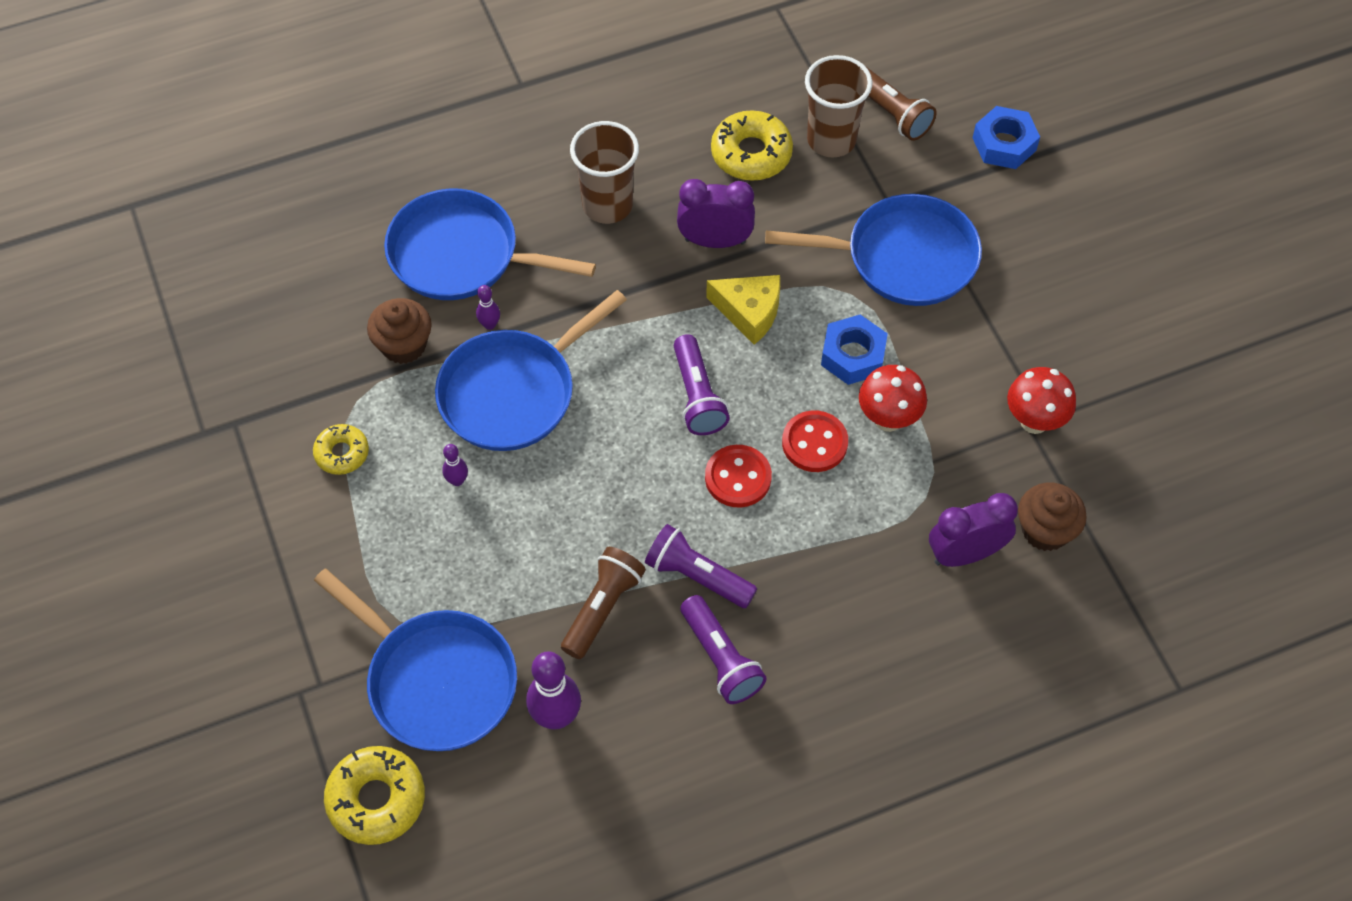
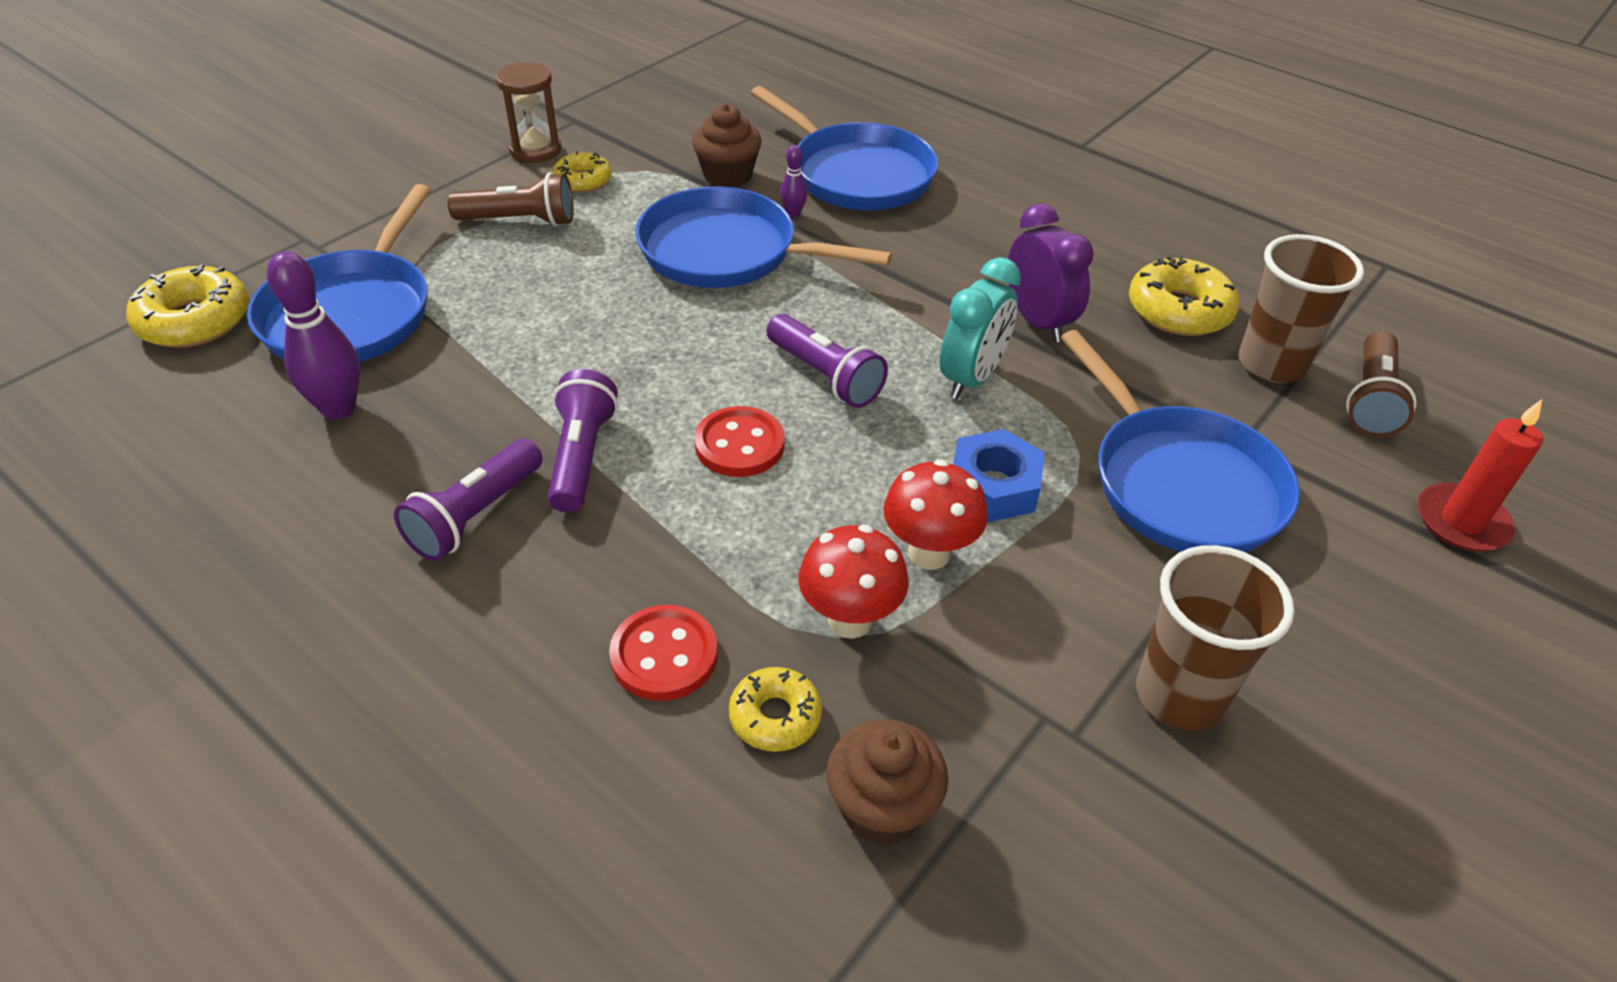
camera: 60 degrees right, 15 degrees down
(265, 472) = (535, 150): none -> brown hourglass
(457, 480) = (597, 251): purple bowling pin -> none
(461, 255) = (856, 174): blue pan -> blue pan turned 150 degrees clockwise
(602, 608) = (497, 397): brown flashlight -> brown flashlight (520, 221)
(607, 205) = (1003, 237): brown cup -> brown cup (1179, 695)
(697, 396) = (825, 376): purple flashlight -> purple flashlight turned 90 degrees counterclockwise
(749, 312) = (971, 378): yellow cheese -> turquoise clock
(814, 443) = (838, 495): red button -> red button (664, 655)
(965, 554) = (775, 716): purple clock -> yellow donut
(1004, 144) = (1461, 522): blue nut -> red candle
(1034, 421) = (1058, 721): red mushroom -> red mushroom (850, 620)

